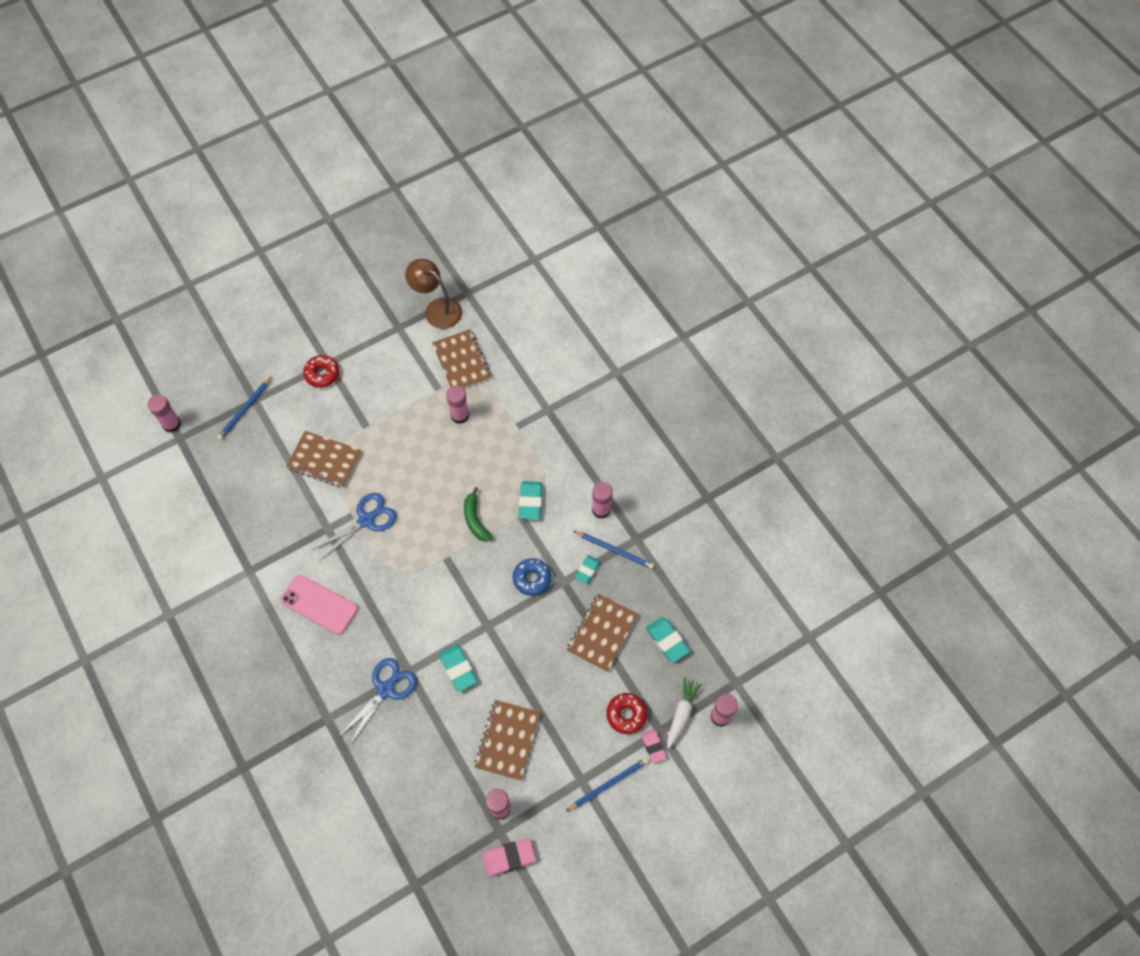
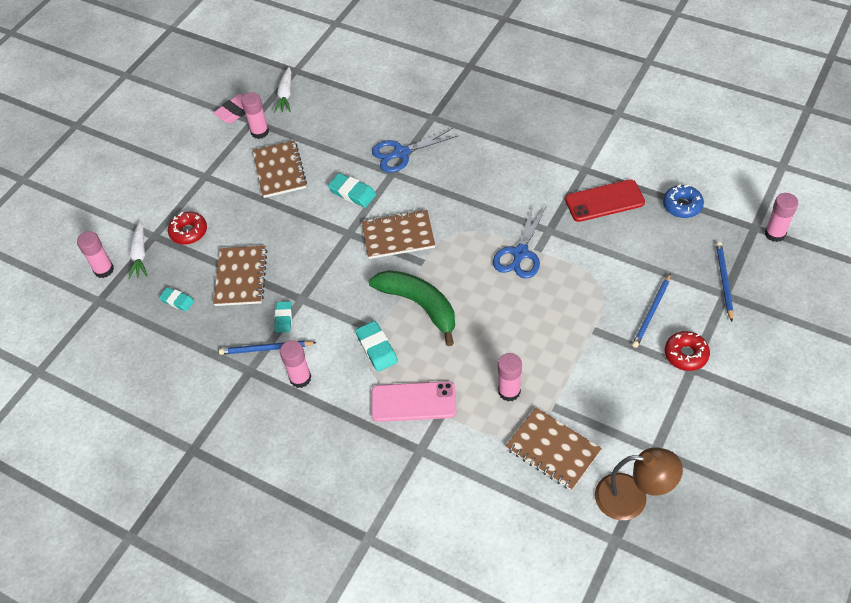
camera: 155 degrees right, 10 degrees down
(262, 529) = (604, 201): none -> red phone
(319, 604) = (504, 176): pink phone -> pink phone (413, 402)
(324, 460) = (604, 279): brown notebook -> brown notebook (398, 236)
(385, 690) = (401, 153): blue scissors -> blue scissors turned 60 degrees clockwise
(446, 849) = (285, 95): none -> white carrot
(475, 520) = (419, 305): green banana -> green banana, size x1.72
(532, 579) = (332, 286): blue donut -> blue donut (682, 205)
(608, 784) = (181, 184): blue pencil -> blue pencil (651, 312)
(653, 746) = (155, 223): pink eraser -> none
(667, 641) = (177, 301): turquoise eraser -> turquoise eraser, size x0.67

